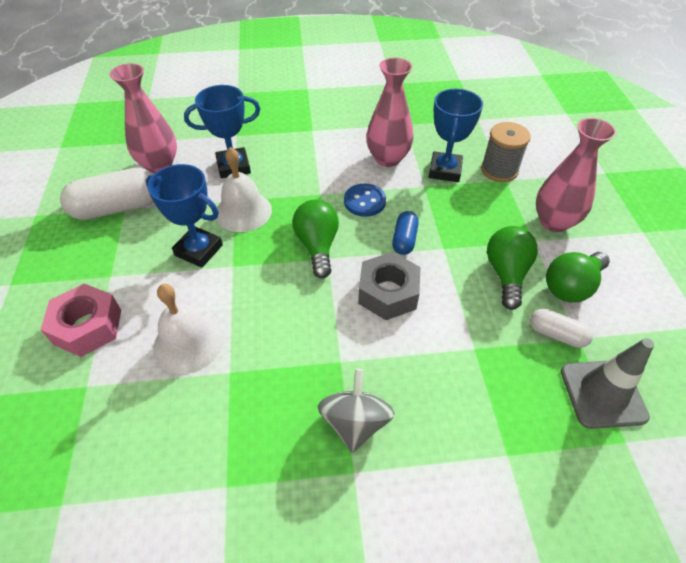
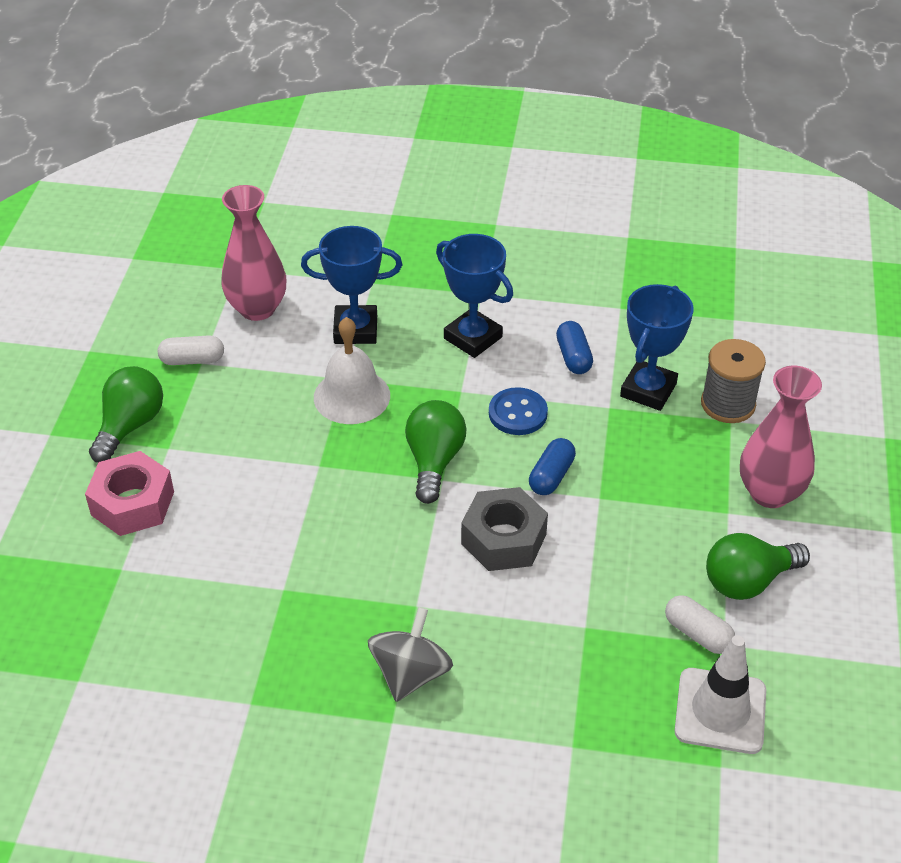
camera: 15 degrees right, 5 degrees down
(117, 208) = (192, 360): white capsule -> white capsule, size x0.54
(188, 343) = (244, 546): white bell -> none
(199, 250) = (282, 437): blue trophy -> blue trophy (473, 338)
(387, 158) = (573, 357): pink vase -> blue capsule
(506, 274) = (669, 547): green light bulb -> green light bulb (130, 426)
(602, 394) = (720, 711): grey traffic cone -> white traffic cone

